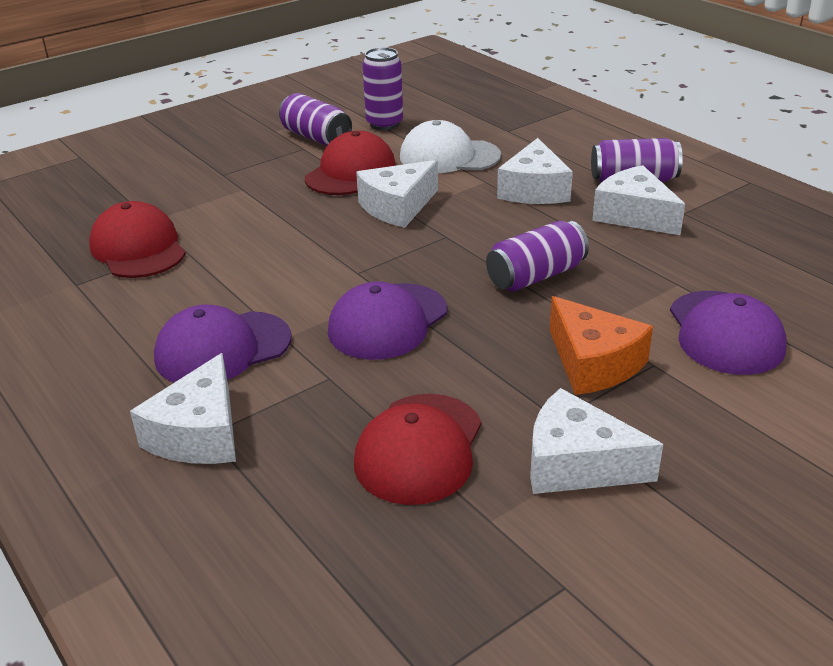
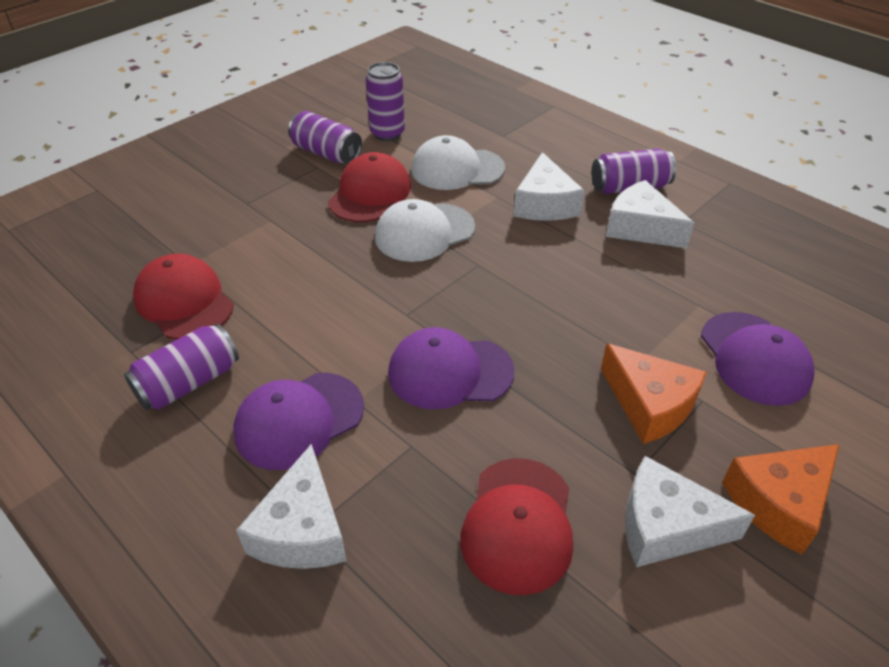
camera: 10 degrees left, 10 degrees up
(387, 321) = (450, 372): purple cap -> purple cap turned 60 degrees clockwise
(397, 207) = (424, 232): white cheese -> white cap
(536, 276) = (572, 306): purple can -> purple can (189, 383)
(709, 455) = (779, 503): none -> orange cheese

